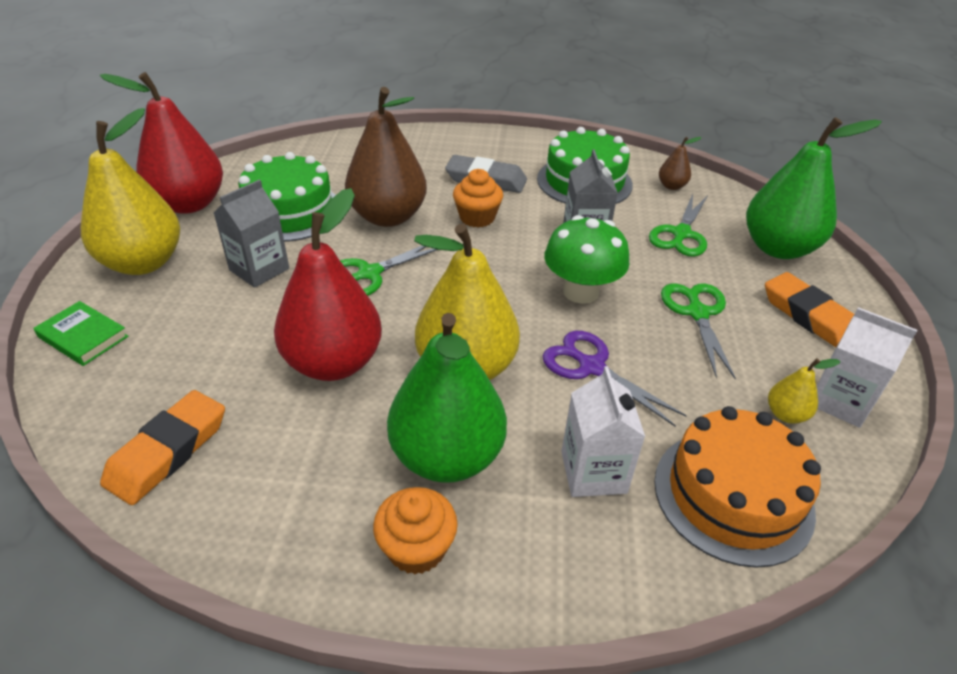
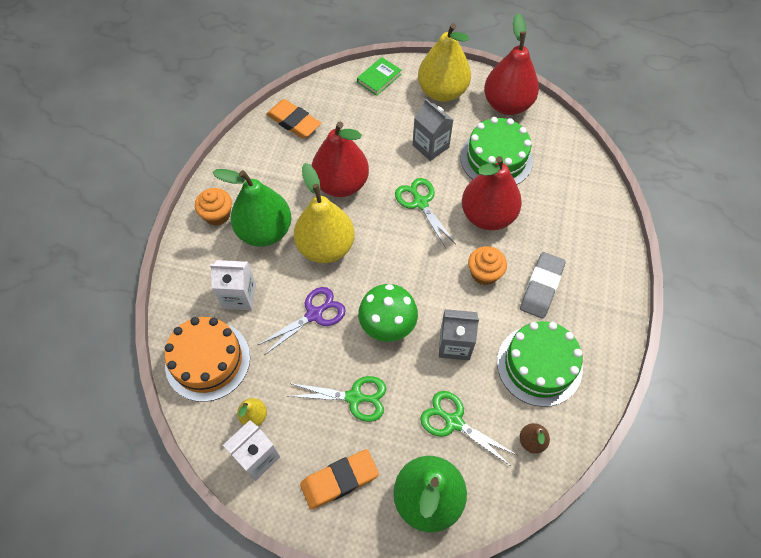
camera: 100 degrees right, 20 degrees up
(388, 217) = (487, 216): brown pear -> red pear

